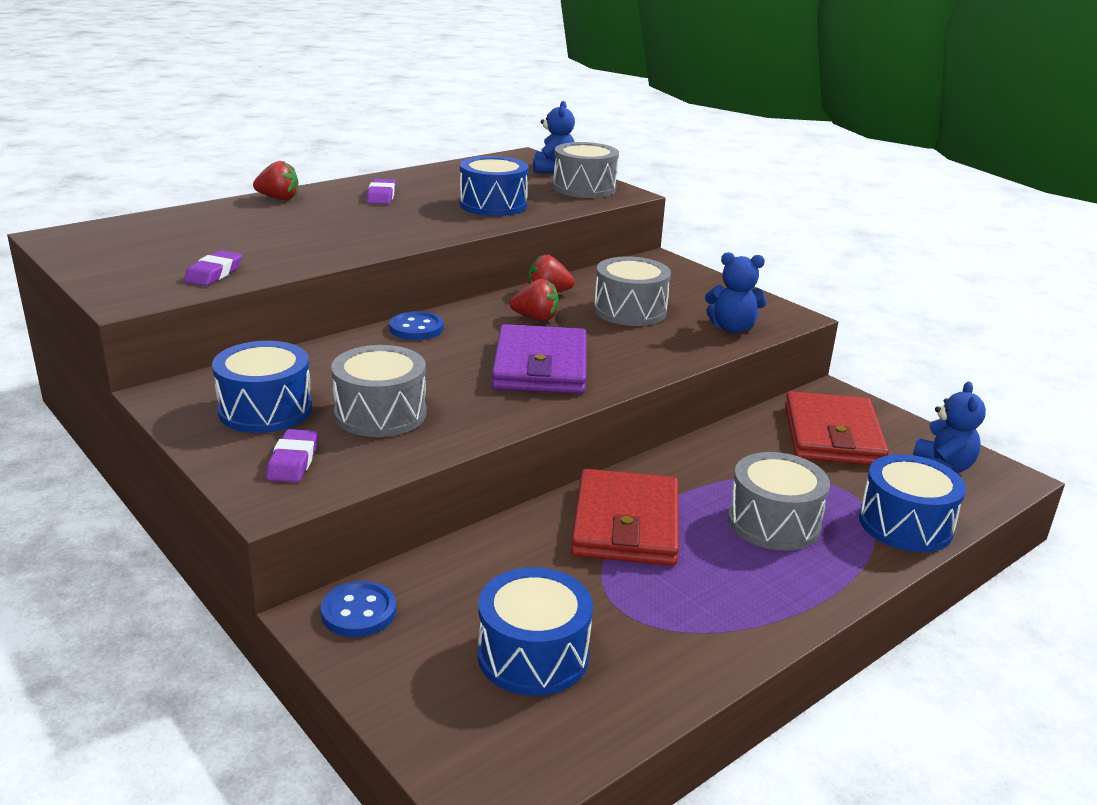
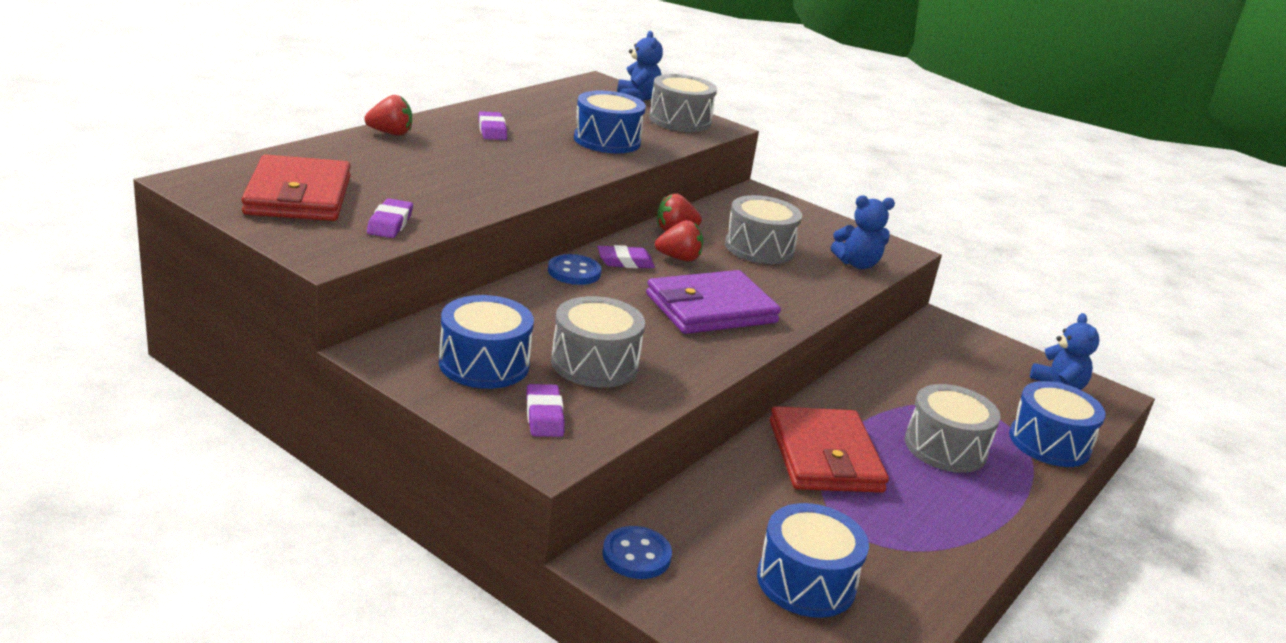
camera: 15 degrees left, 0 degrees up
(476, 320) = (625, 262): none -> purple eraser
(540, 366) = (711, 308): purple wallet -> purple wallet turned 75 degrees clockwise
(832, 435) = (957, 362): red wallet -> red wallet (298, 195)

